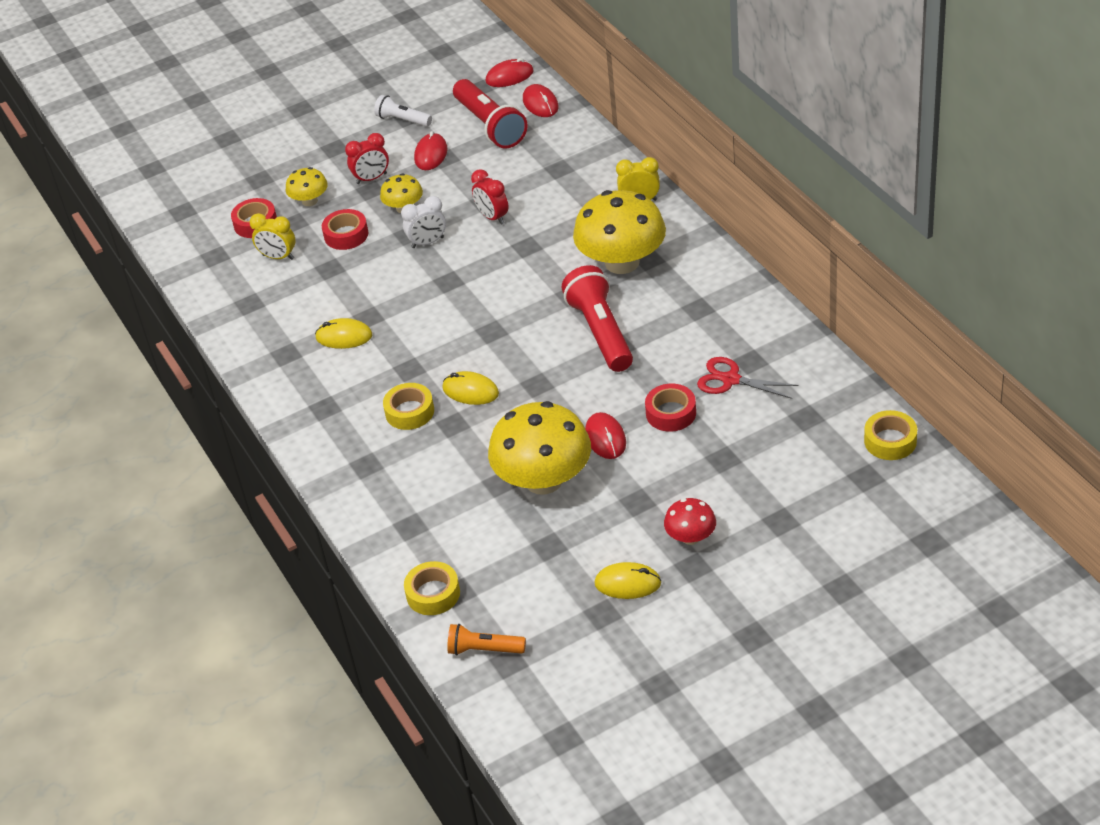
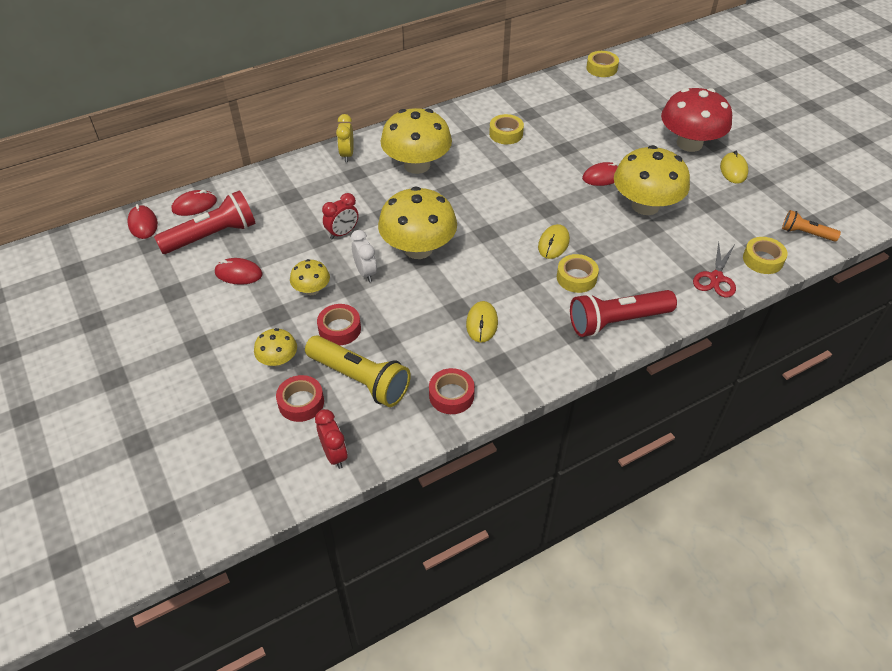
camera: 95 degrees left, 5 degrees up
(278, 257) = (360, 379): yellow clock -> yellow flashlight
(371, 178) = (259, 314): red clock -> red clock (334, 454)
(403, 120) = (175, 295): white flashlight -> none
(465, 278) = (418, 249): none -> yellow mushroom
(484, 649) = (806, 233): orange flashlight -> orange flashlight turned 105 degrees clockwise
(601, 332) = (493, 177): red flashlight -> red flashlight (617, 321)
(671, 413) = (578, 148): red tape -> red tape (451, 395)
(691, 537) = (689, 143): red mushroom -> red mushroom, size x2.04
(698, 339) = (506, 134): none -> yellow tape
(730, 380) = (546, 122): red scissors -> red scissors (716, 278)

